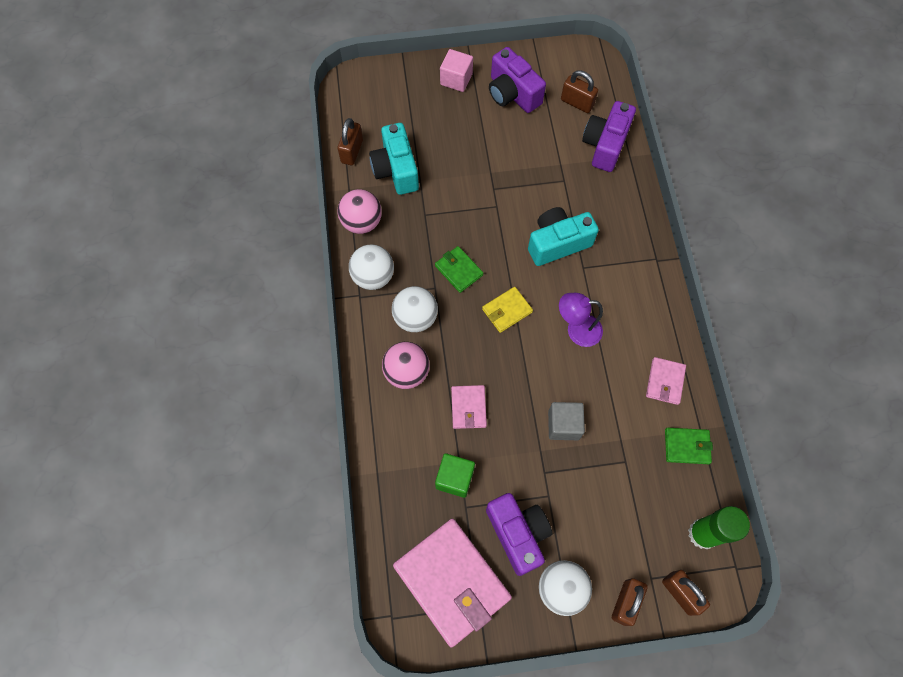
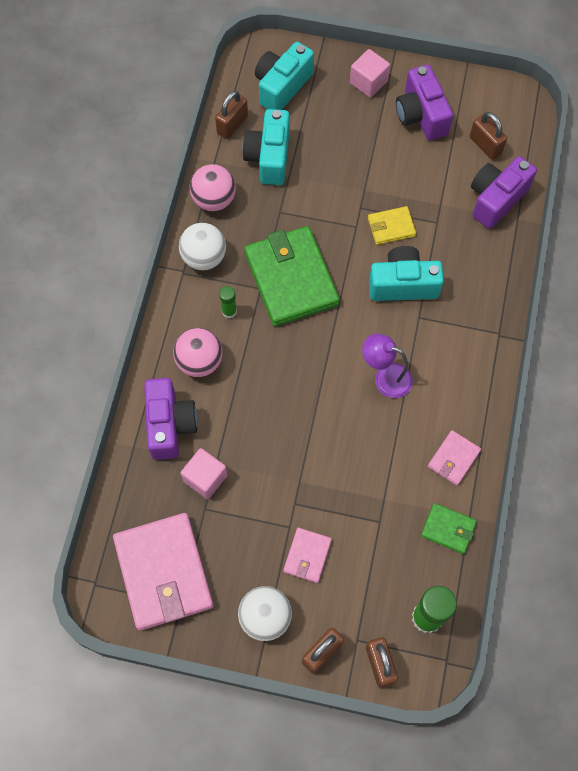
camera: 20 degrees right, 0 degrees up
(382, 105) = (282, 86): none -> turquoise camera
(415, 318) = (229, 311): white ball -> green glue stick
(455, 478) = (205, 478): green cube -> pink cube
(458, 270) = (291, 279): green wallet -> green wallet, size x2.10
(468, 407) = (246, 416): pink wallet -> pink wallet (307, 556)
(507, 311) = (323, 335): yellow wallet -> yellow wallet (391, 227)
(518, 534) = (245, 551): purple camera -> purple camera (170, 425)
(563, 425) = (333, 465): grey cube -> none

